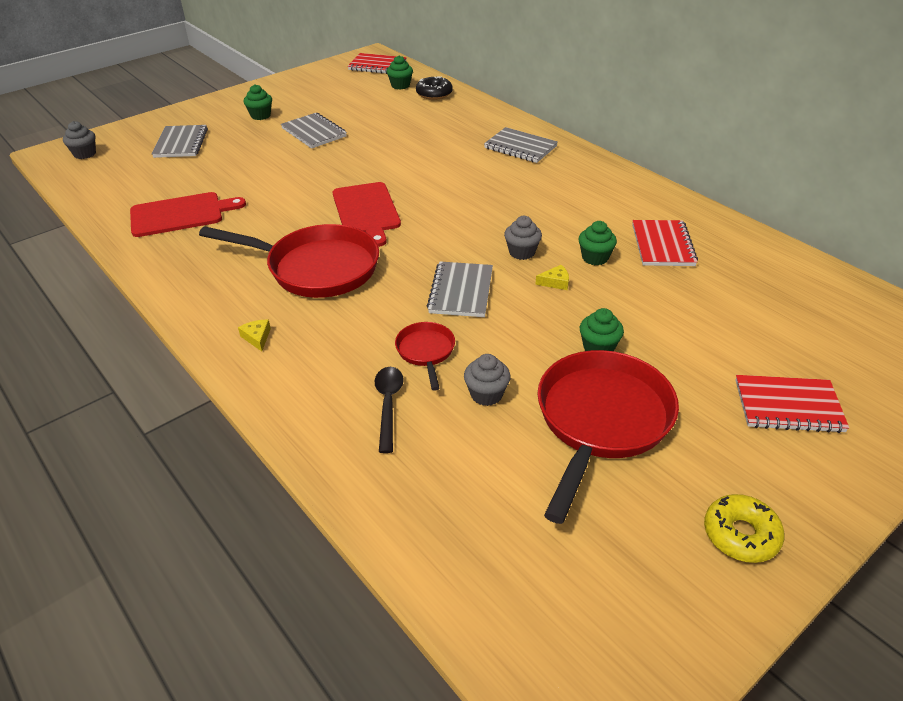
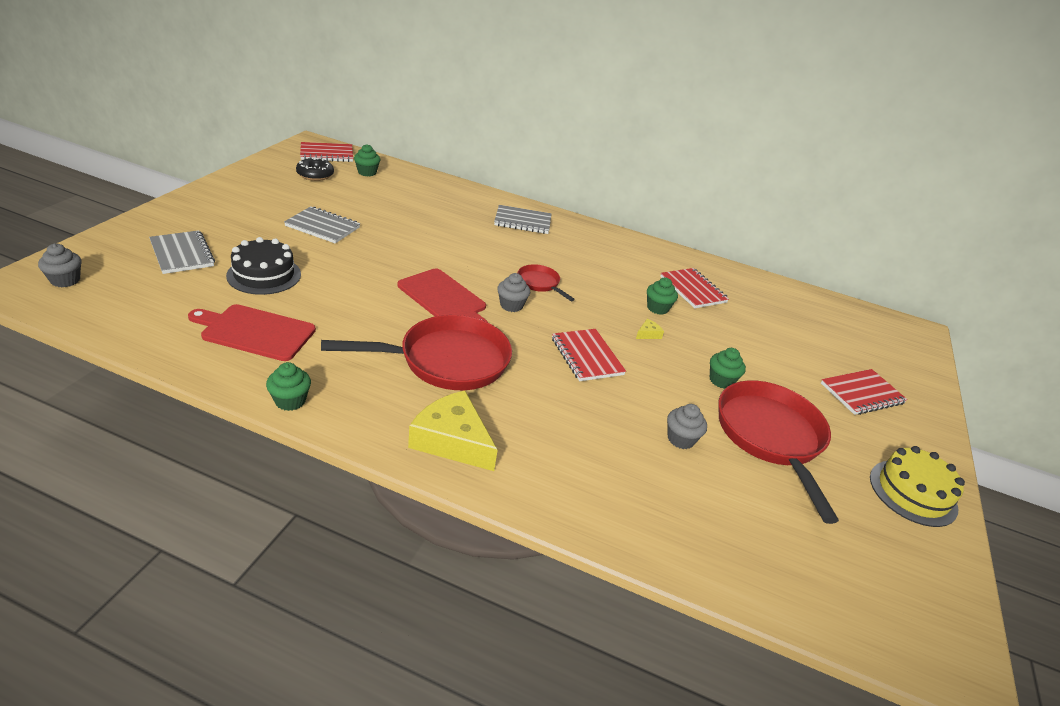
camera: 35 degrees left, 5 degrees down
(181, 214) = (255, 332): red cutting board -> red cutting board turned 120 degrees counterclockwise
(228, 168) = (264, 275): none -> black cake
(257, 337) = (452, 440): yellow cheese -> yellow cheese, size x2.47
(260, 115) = (248, 214): green cupcake -> green cupcake (290, 401)
(388, 405) = (618, 470): black spoon -> none
(426, 352) = (606, 416): red pan -> red pan (540, 284)
(434, 94) = (406, 178): black donut -> black donut (315, 175)
(461, 291) = (586, 356): grey notebook -> red notebook
(522, 252) = (602, 313): grey cupcake -> grey cupcake (511, 305)
(740, 535) = (913, 492): yellow donut -> yellow cake

